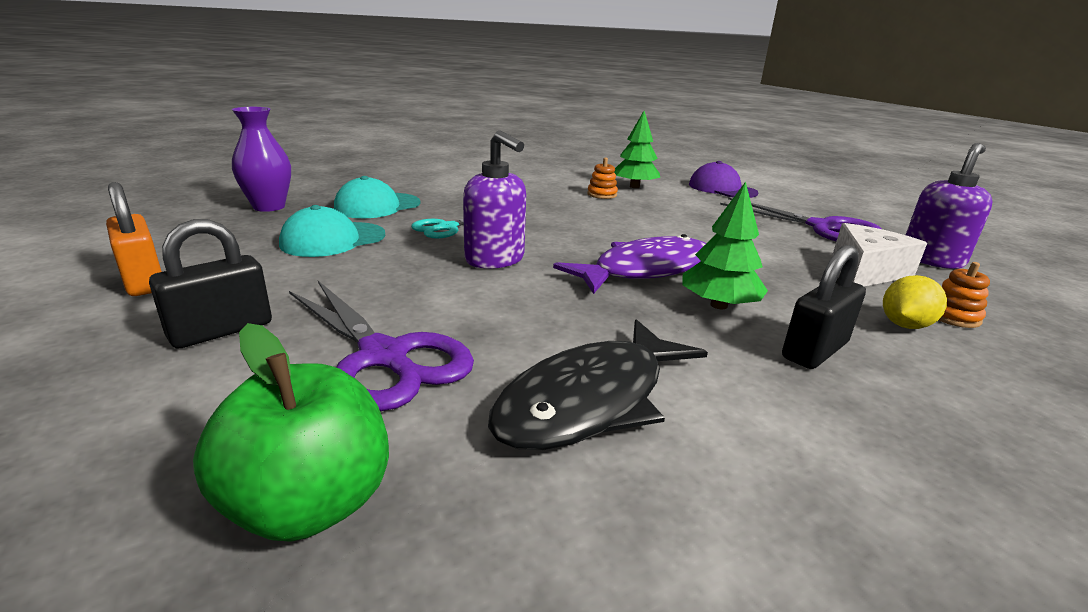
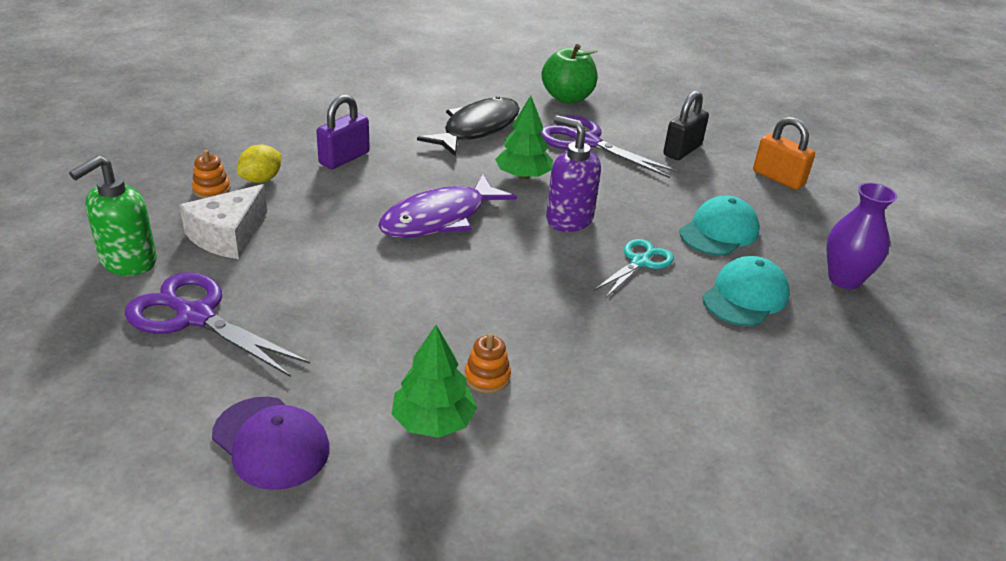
camera: 170 degrees right, 10 degrees up
(718, 305) = (390, 187): green tree -> green tree (523, 176)
(814, 350) = (344, 158): black padlock -> purple padlock
(931, 259) = (128, 262): purple soap dispenser -> green soap dispenser

